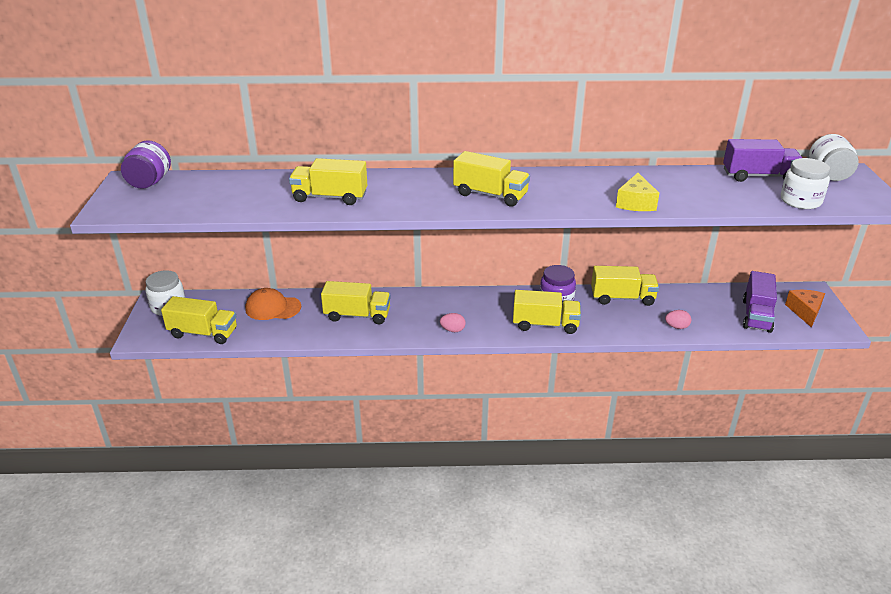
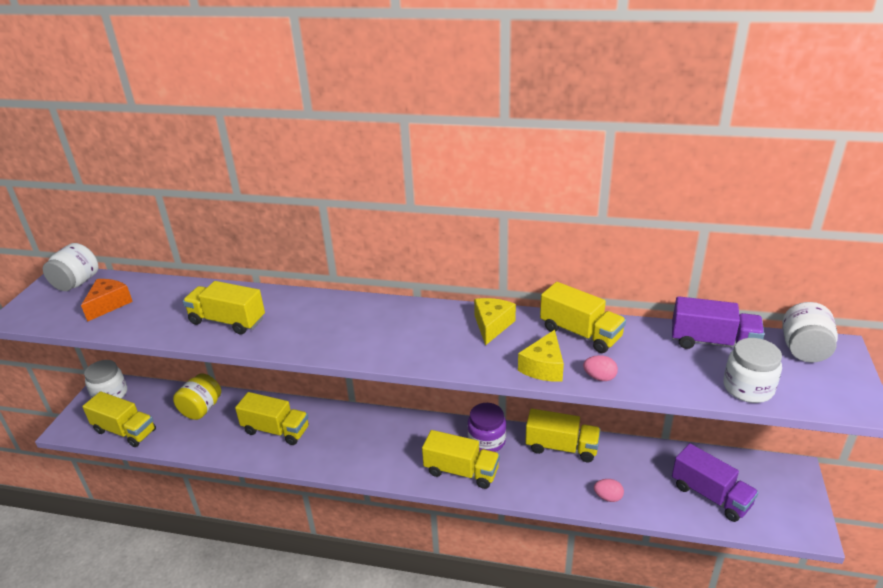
camera: 15 degrees right, 0 degrees up
(149, 182) = (77, 283): purple jar -> white jar
(273, 308) = (201, 409): orange cap -> yellow jar
(452, 330) = (361, 464): pink egg -> pink egg (599, 377)
(490, 195) = (390, 336): yellow truck -> yellow truck (580, 333)
(574, 180) = (492, 325): none -> yellow cheese
(756, 315) = (710, 495): purple truck -> purple truck turned 75 degrees counterclockwise
(805, 312) = (773, 499): orange cheese -> orange cheese (109, 304)

